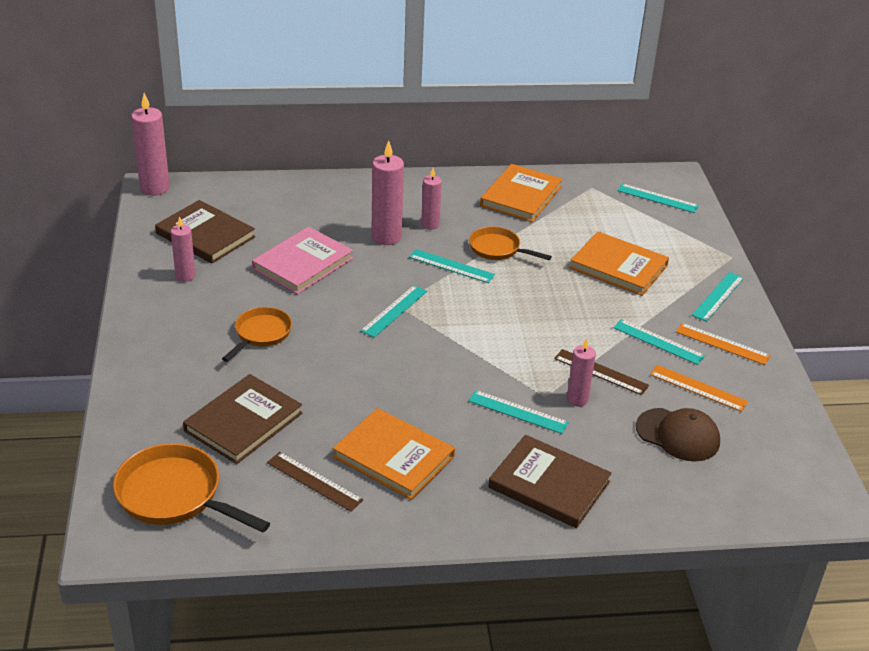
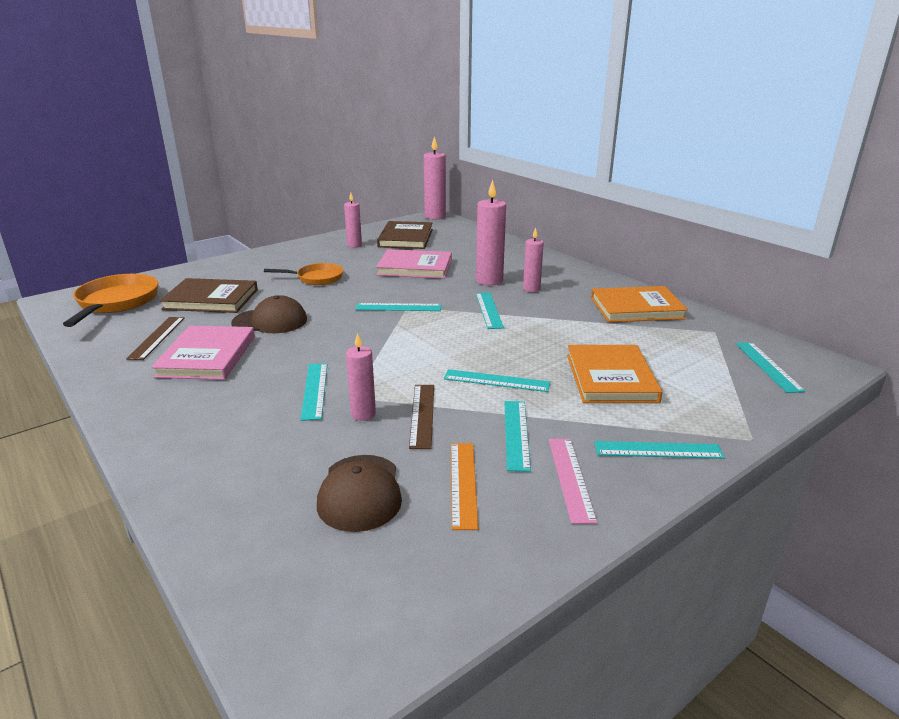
camera: 60 degrees right, 10 degrees down
(348, 397) = (270, 321): none -> brown cap
(393, 457) = (207, 356): orange book -> pink book
(498, 249) = (542, 320): orange pan -> none
(549, 484) = (214, 435): brown book -> none
(579, 317) = (496, 380): none -> turquoise ruler
(722, 344) = (570, 478): orange ruler -> pink ruler

